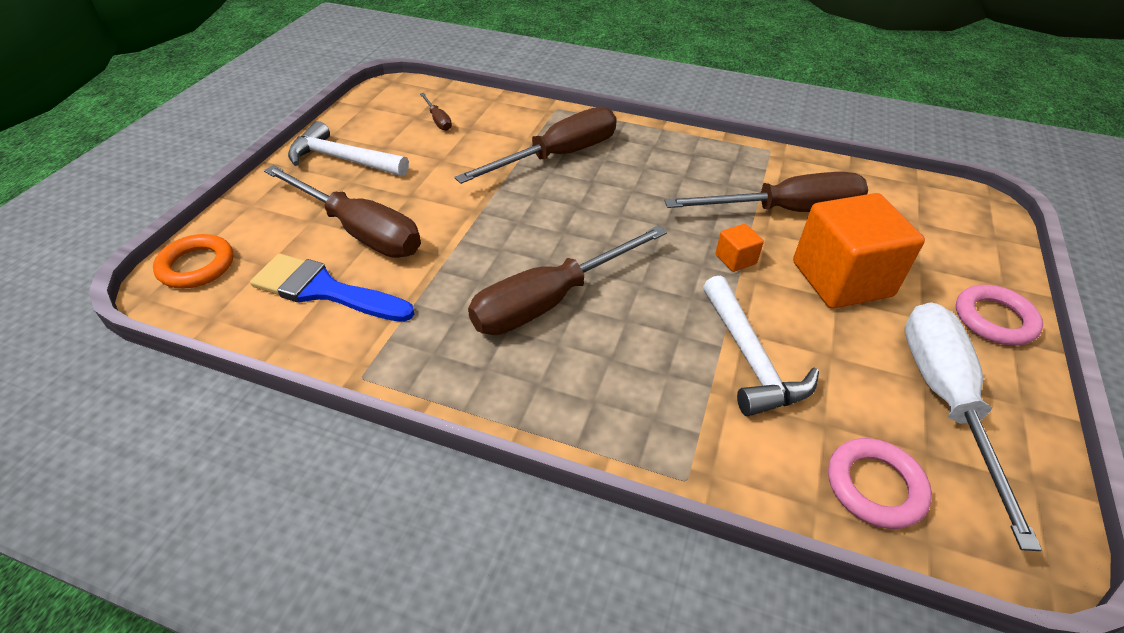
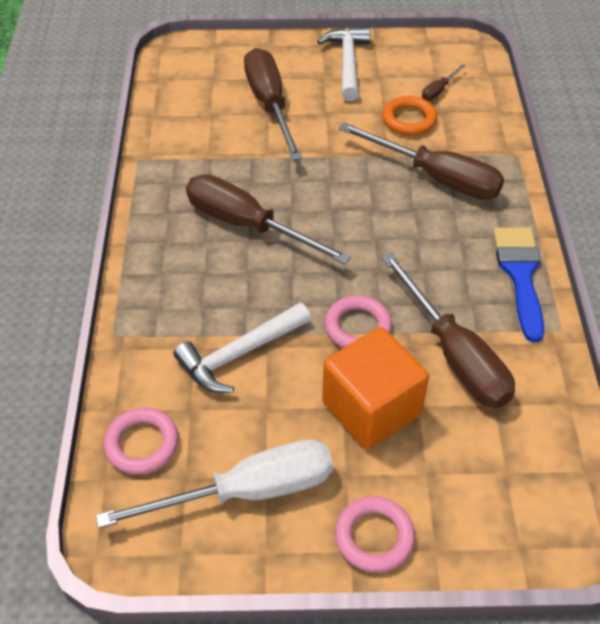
camera: 70 degrees right, 5 degrees up
(196, 266) = (197, 52): orange ring -> orange ring (409, 120)
(324, 290) = (203, 113): blue brush -> blue brush (520, 274)
(359, 231) = (270, 105): brown screwdriver -> brown screwdriver turned 150 degrees clockwise
(735, 259) = (357, 327): orange cube -> pink ring

